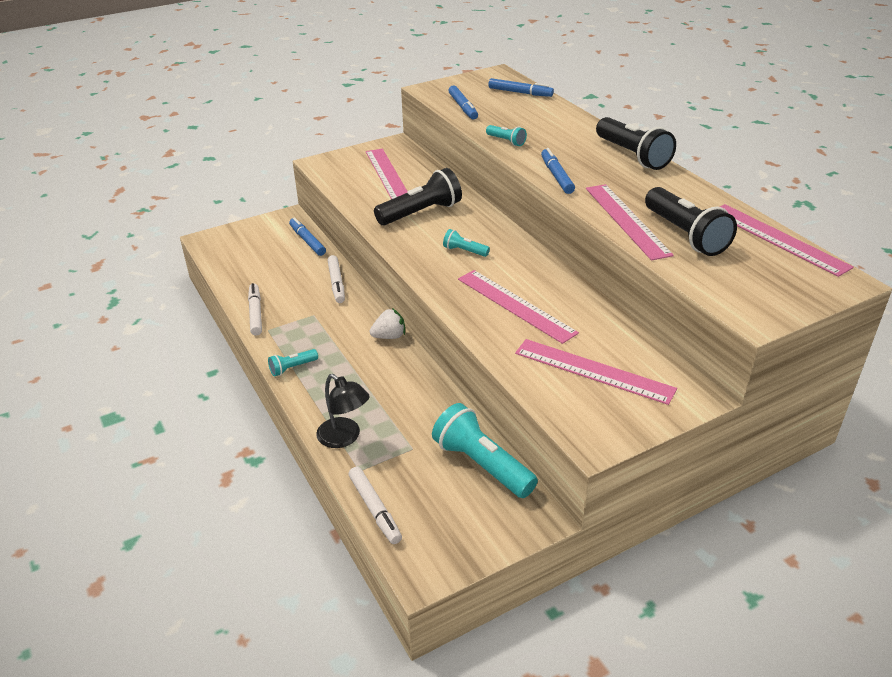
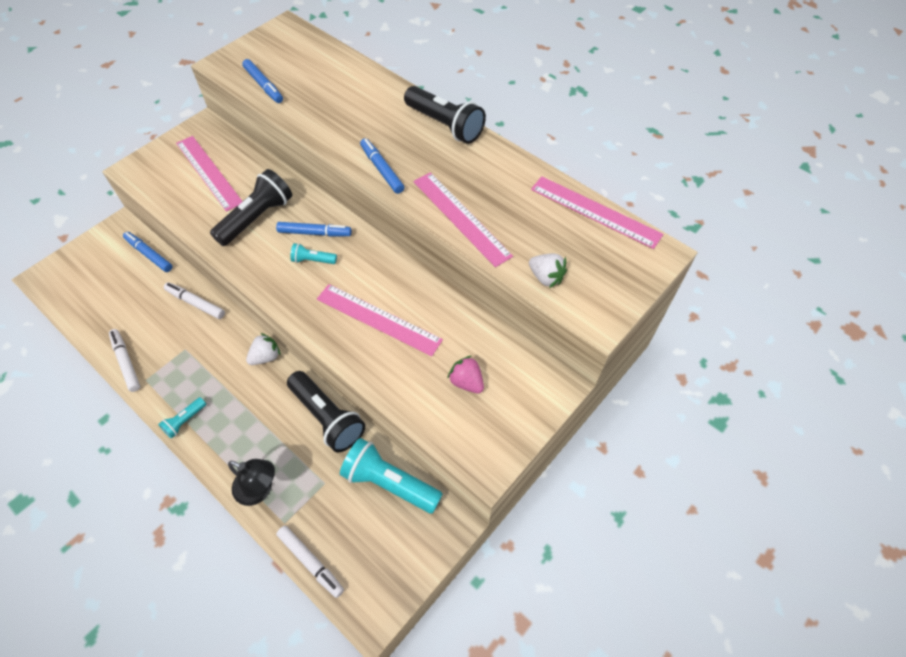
camera: 20 degrees left, 20 degrees up
(336, 283) = (195, 303): white marker -> white marker turned 150 degrees clockwise
(506, 141) = (320, 128): turquoise flashlight -> none
(520, 93) = (315, 52): blue marker -> blue marker (315, 233)
(593, 371) = (466, 382): pink ruler -> pink strawberry
(685, 235) = (517, 225): black flashlight -> black flashlight (327, 417)
(705, 277) = (546, 277): none -> white strawberry

